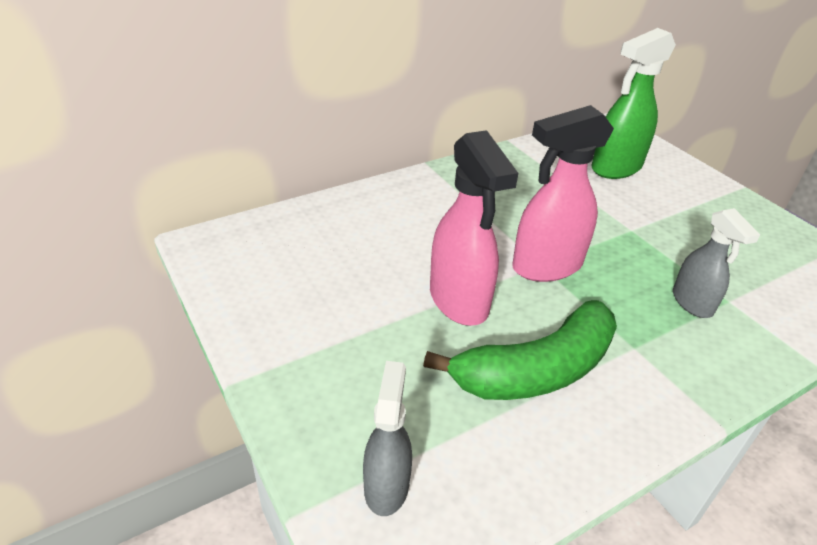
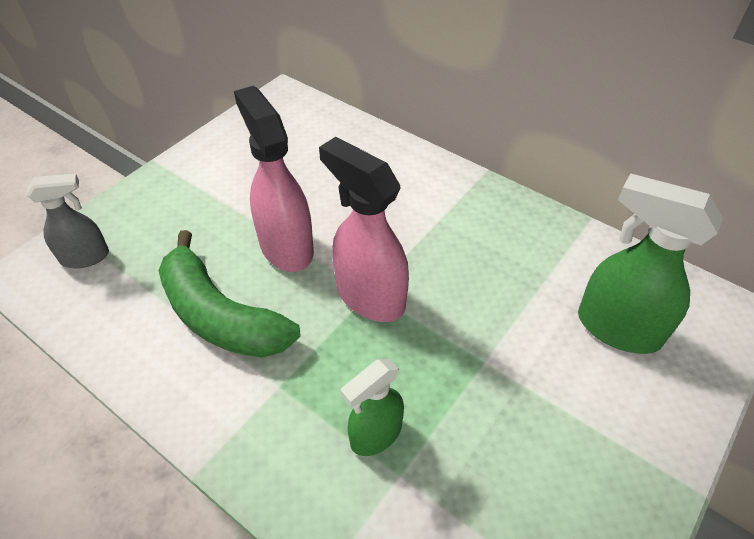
camera: 70 degrees right, 10 degrees up
(459, 301) = (286, 246): pink spray bottle -> pink spray bottle turned 105 degrees clockwise
(692, 303) = (375, 434): grey spray bottle -> green spray bottle

